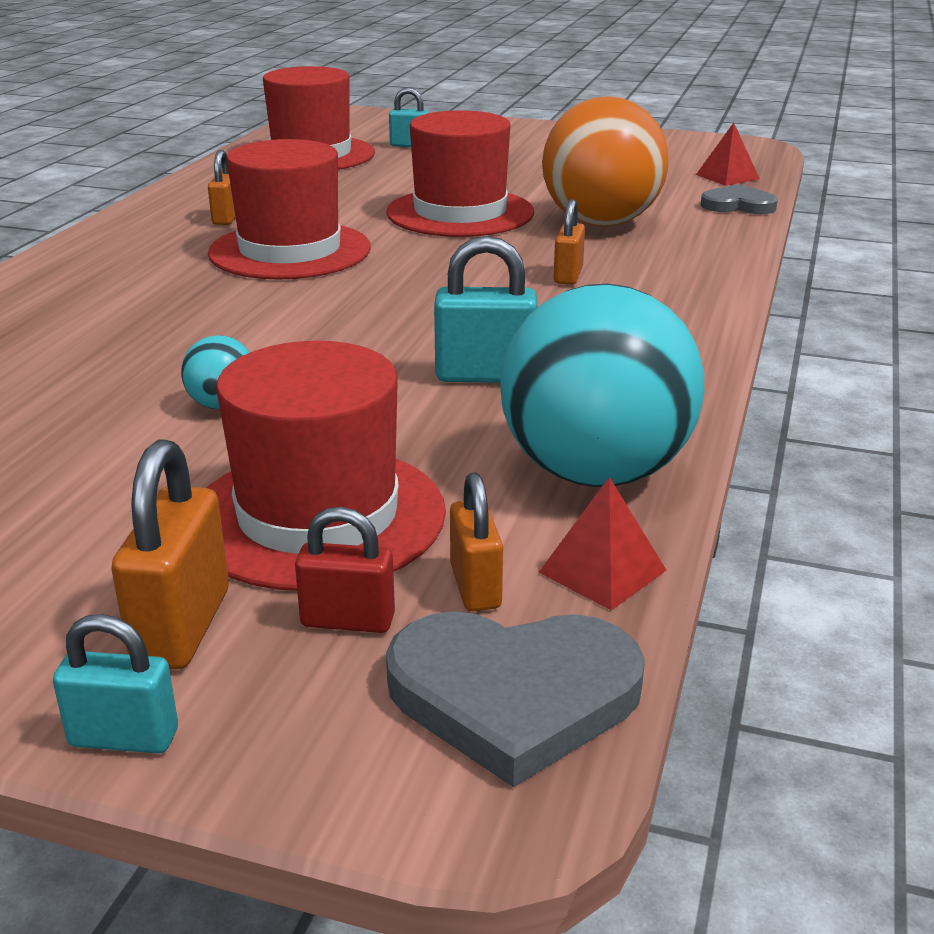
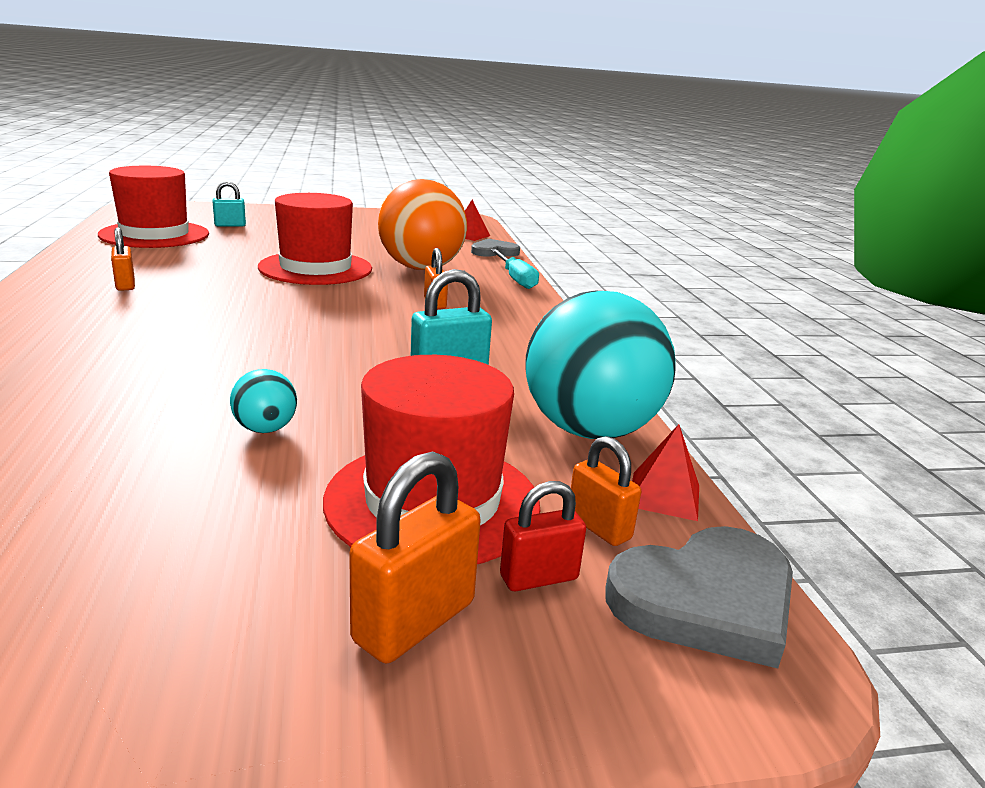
camera: 30 degrees left, 5 degrees down
(124, 738) = (462, 739): turquoise padlock -> none
(182, 627) = (414, 622): orange padlock -> orange padlock turned 60 degrees clockwise
(290, 251) = (206, 305): red hat -> none
(725, 250) = (515, 279): none -> turquoise screwdriver

